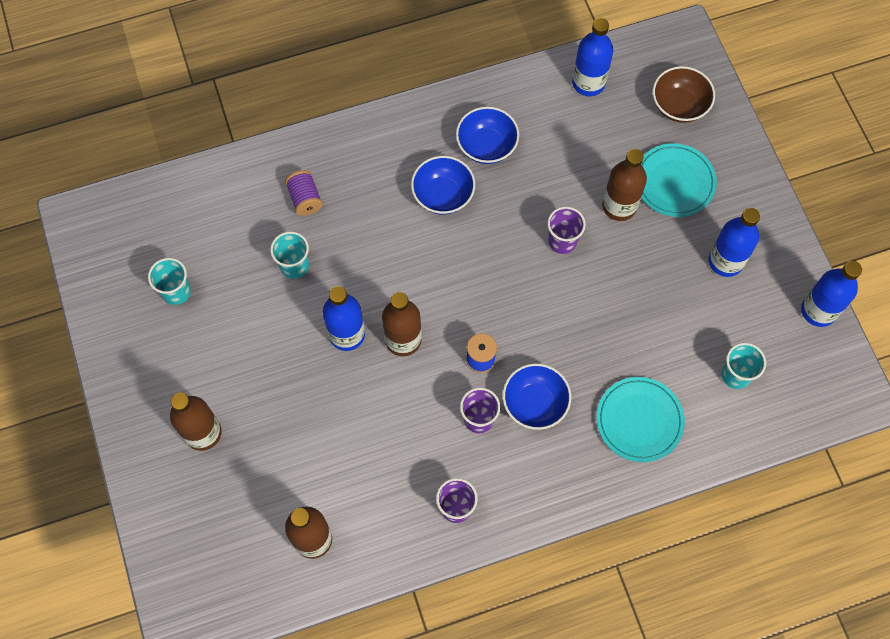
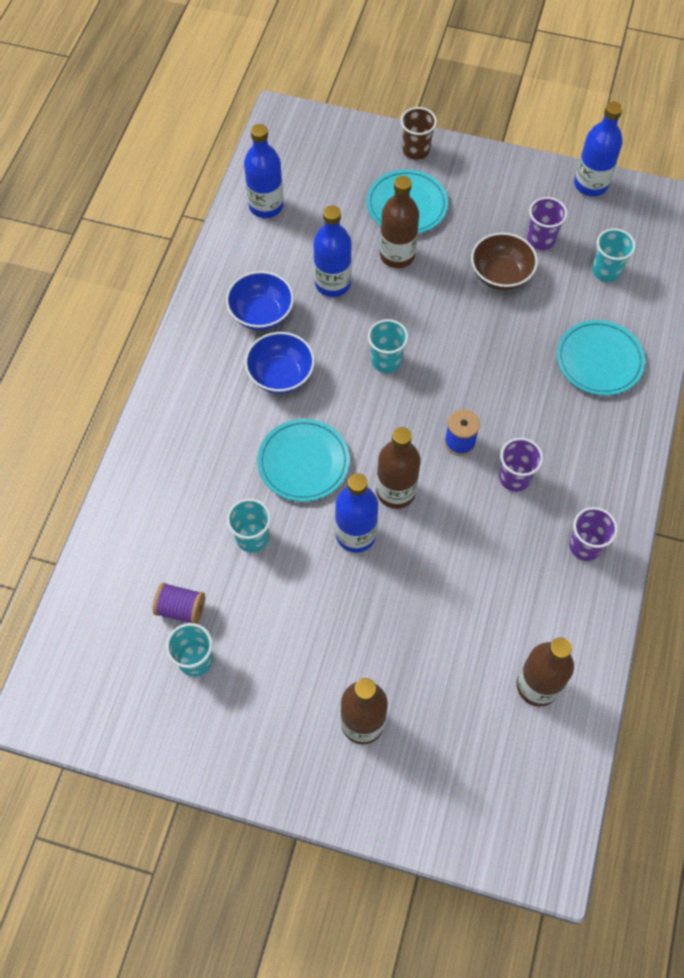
camera: 55 degrees left, 5 degrees down
(305, 199) = (191, 487): purple spool -> purple spool (181, 609)
(380, 260) = (303, 462): none -> turquoise plate
(513, 260) = (386, 361): none -> turquoise cup
(535, 403) = (530, 426): blue bowl -> none
(562, 241) = (397, 314): purple cup -> purple cup (541, 239)
(679, 106) = (341, 160): brown bowl -> brown bowl (500, 275)
(725, 261) = (503, 216): blue bottle -> blue bottle (332, 283)
(737, 154) = (416, 150): none -> brown cup

